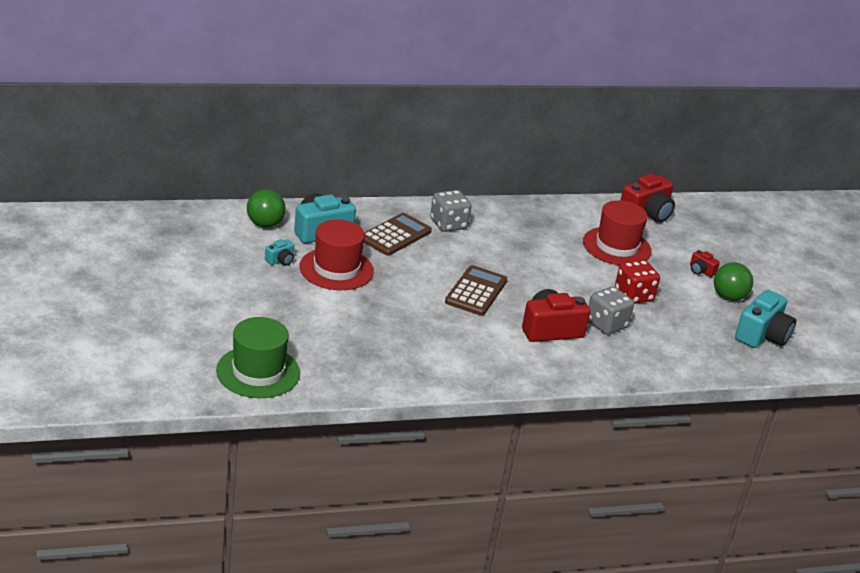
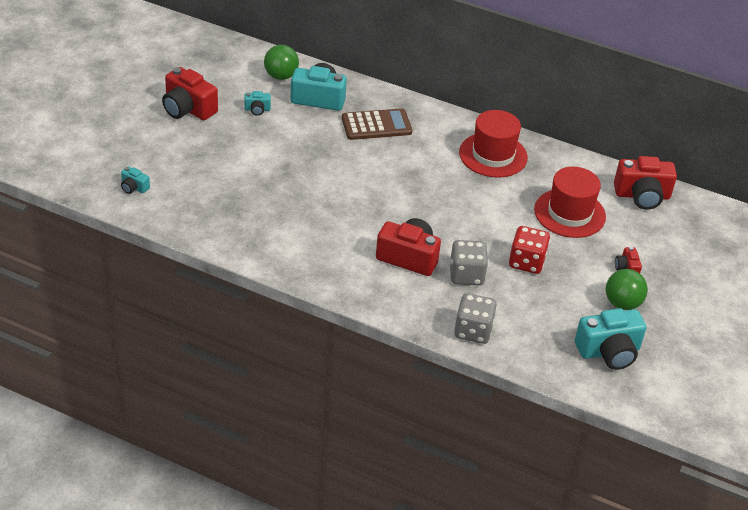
camera: 40 degrees right, 10 degrees up
(218, 283) = (188, 109): none -> red camera
(258, 372) = (134, 187): green hat -> turquoise camera
(336, 269) = (292, 133): red hat -> red hat (493, 155)
(448, 224) = (435, 133): grey dice -> grey dice (473, 331)
(476, 291) = (385, 199): brown calculator -> none

